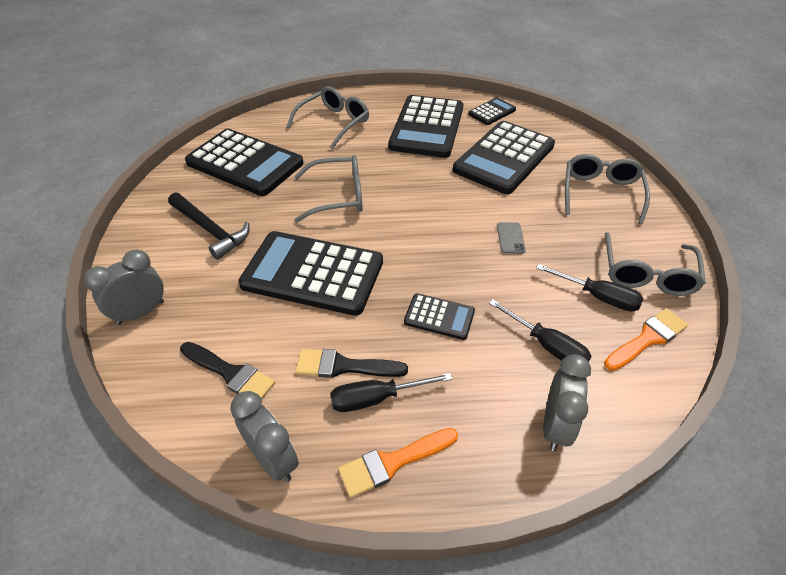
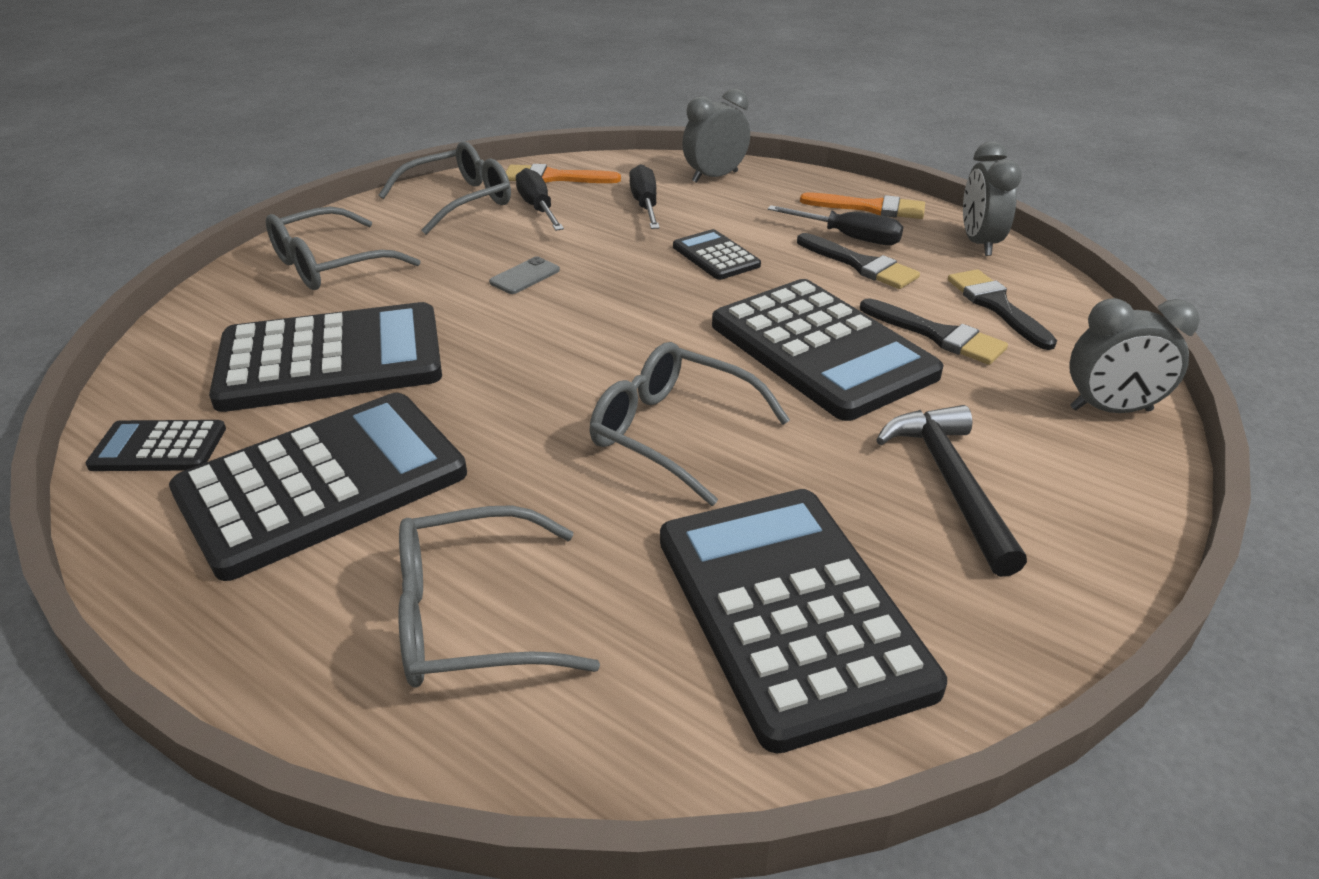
camera: 140 degrees left, 10 degrees down
(256, 321) = (938, 335): none -> black brush

